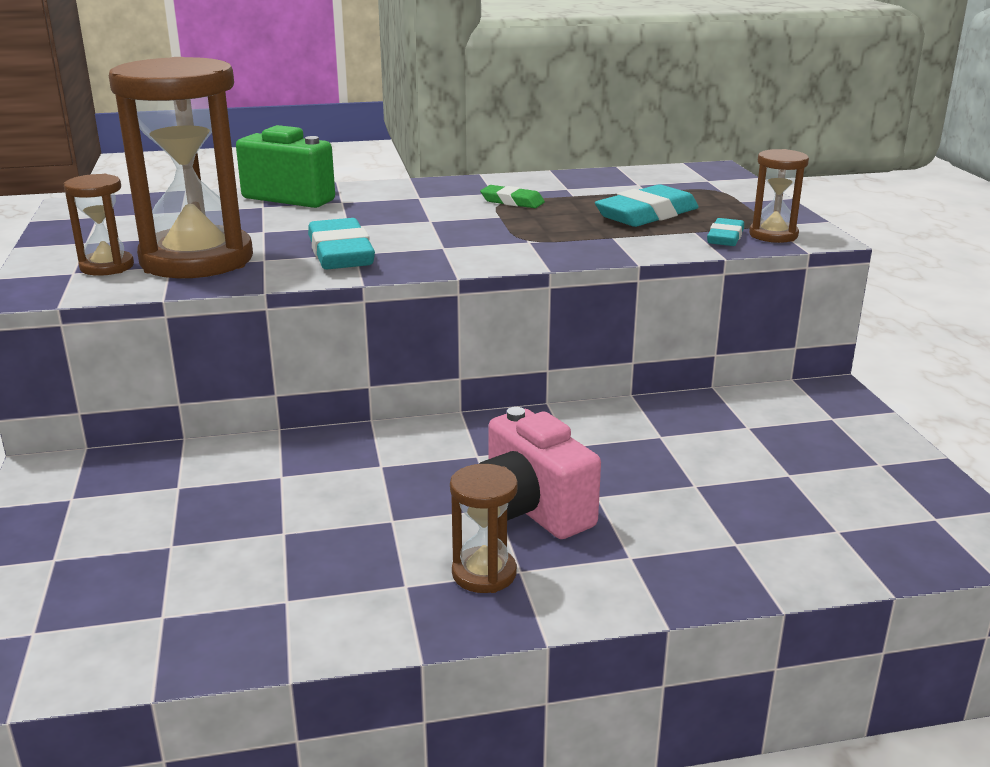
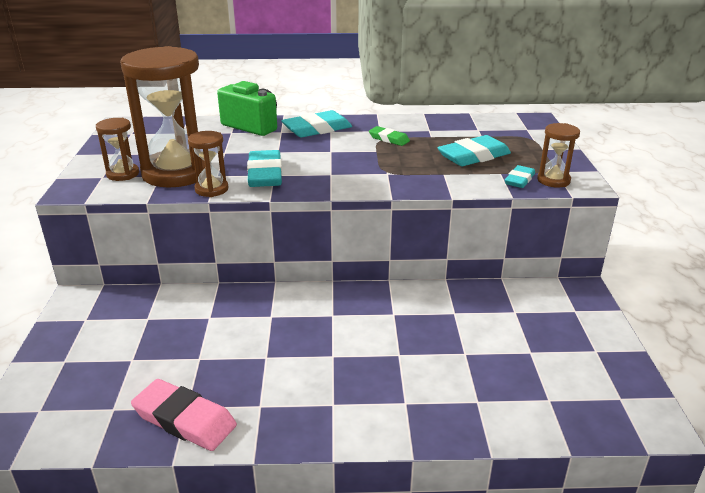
camera: 10 degrees right, 5 degrees up
(289, 617) = (184, 419): none -> pink eraser
(397, 195) = (317, 129): none -> turquoise eraser
(484, 573) = (310, 403): brown hourglass -> brown hourglass (211, 189)
(531, 510) = (353, 360): pink camera -> none

